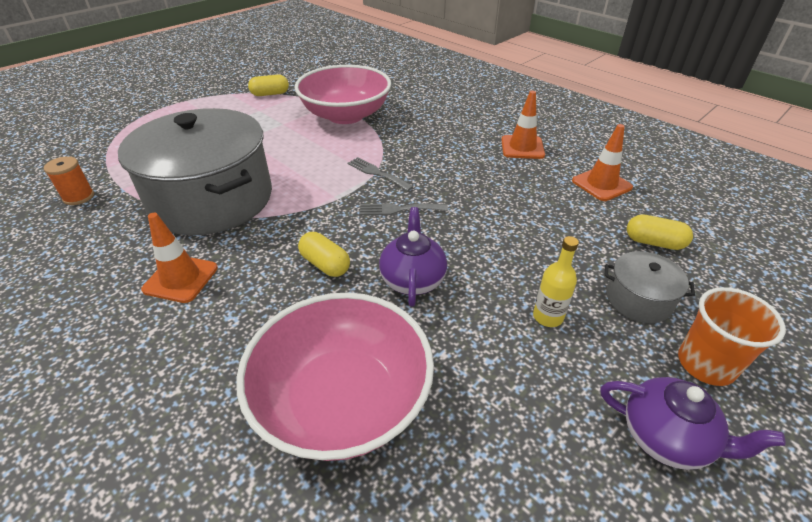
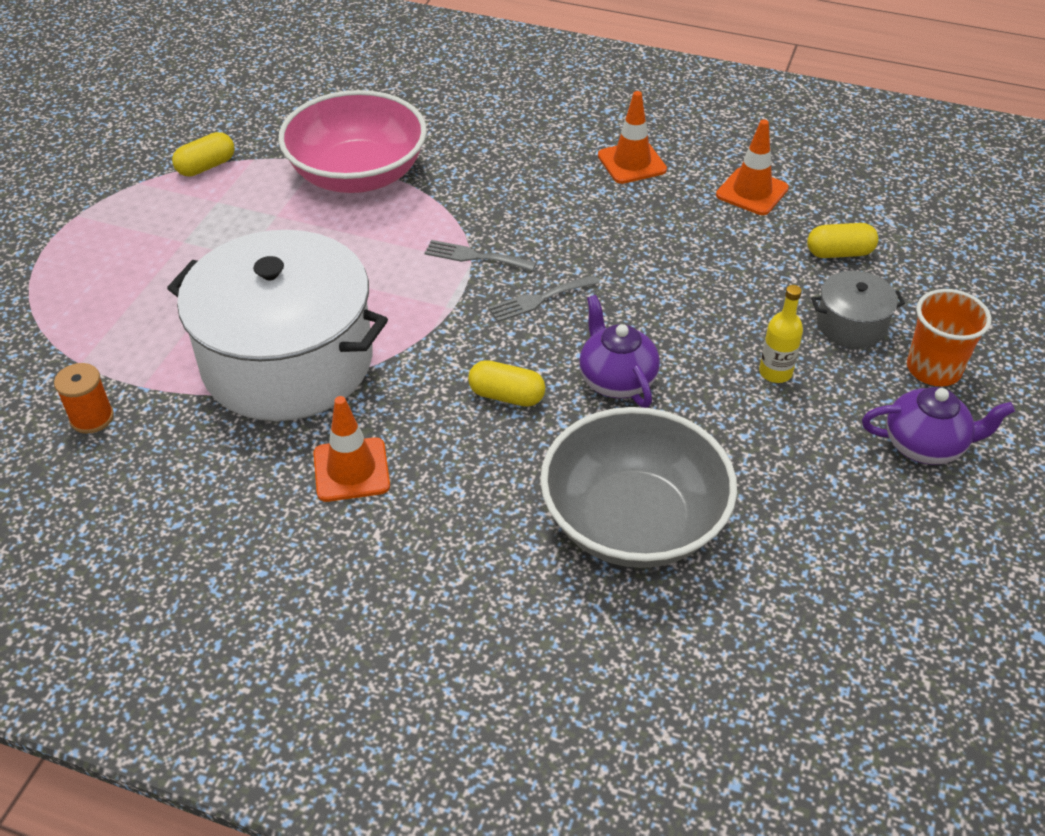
camera: 25 degrees left, 5 degrees up
(212, 199) = (288, 361): grey pot -> white pot
(342, 400) = (633, 521): pink bowl -> grey bowl

